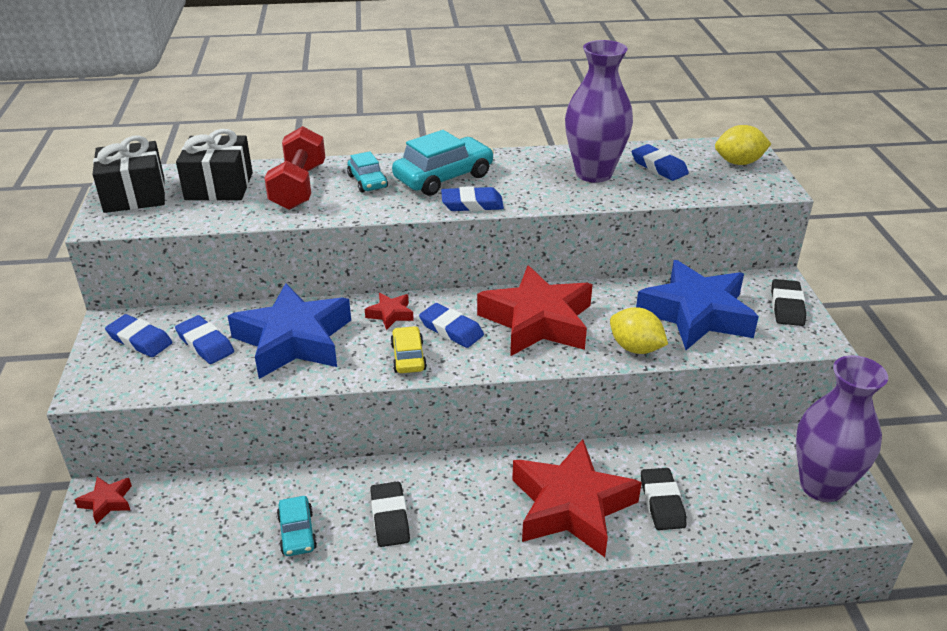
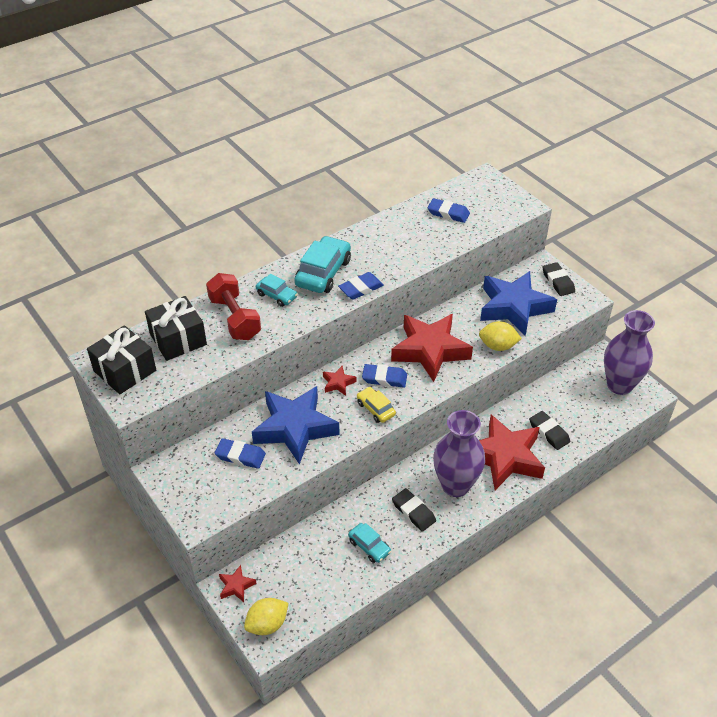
camera: 30 degrees left, 10 degrees up
(140, 340) = (193, 473): blue eraser -> none
(594, 173) = (414, 234): purple vase -> purple vase (455, 485)
(739, 162) = (491, 192): yellow lemon -> yellow lemon (267, 624)

